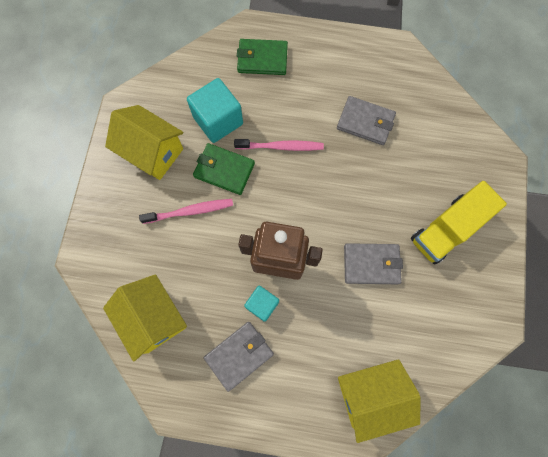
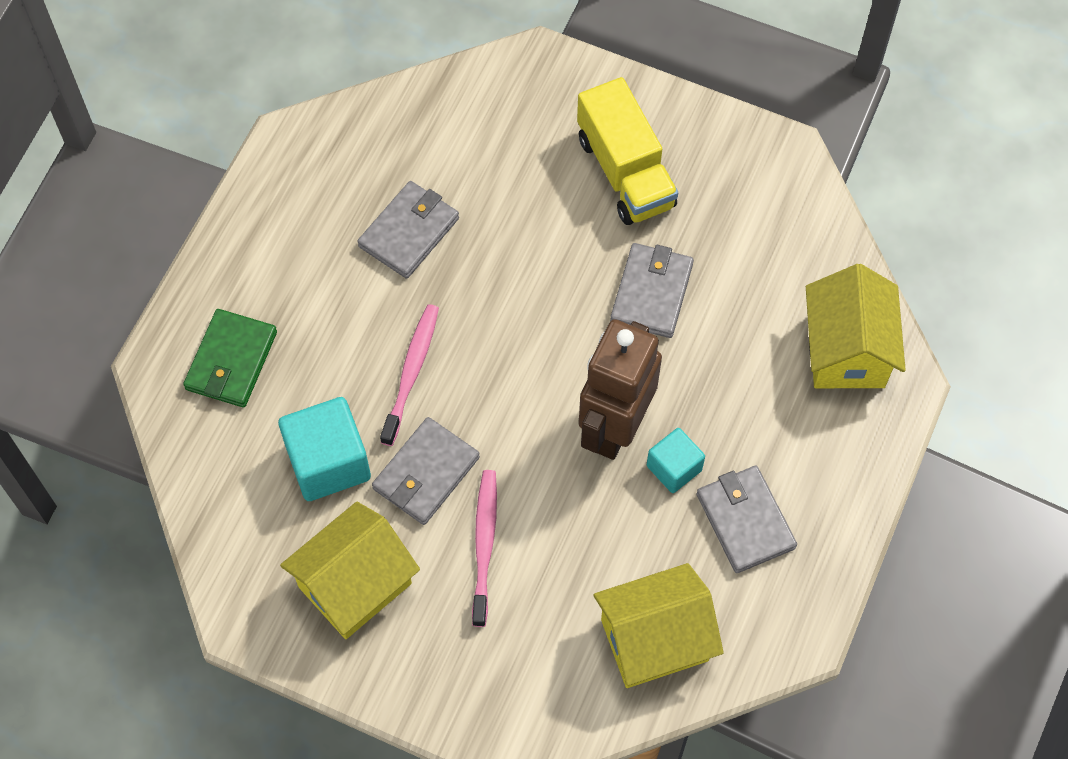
camera: 75 degrees left, 10 degrees down
(224, 170) = (426, 473): green wallet -> grey wallet

